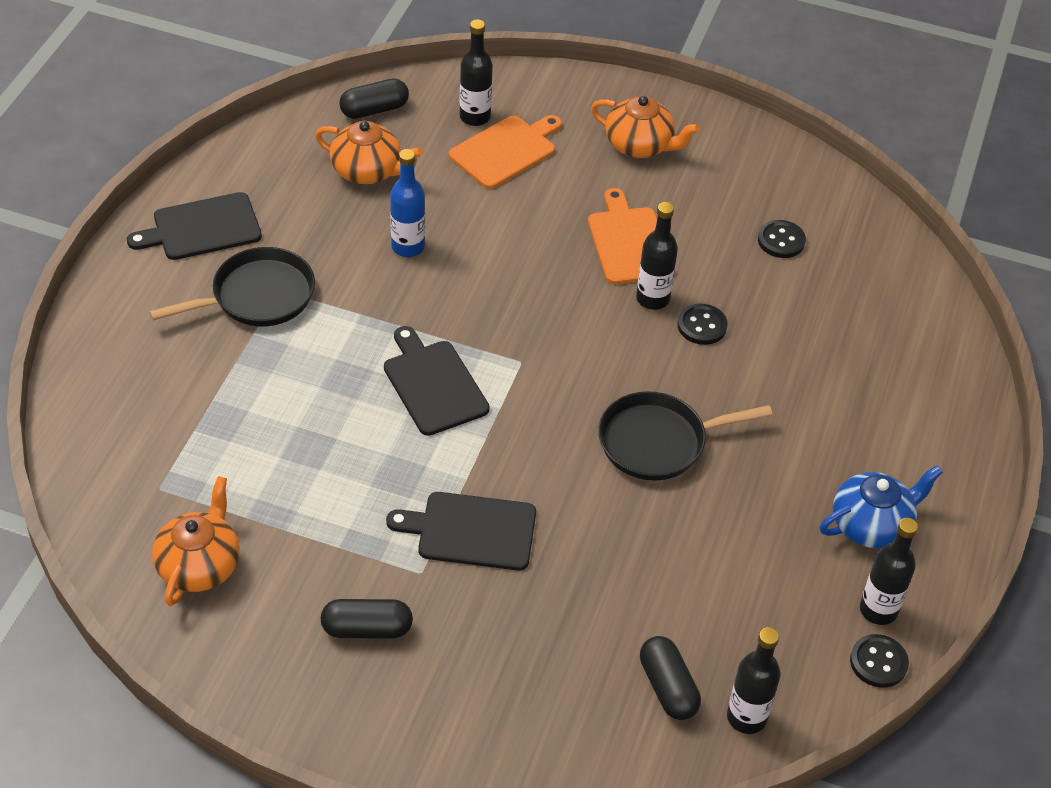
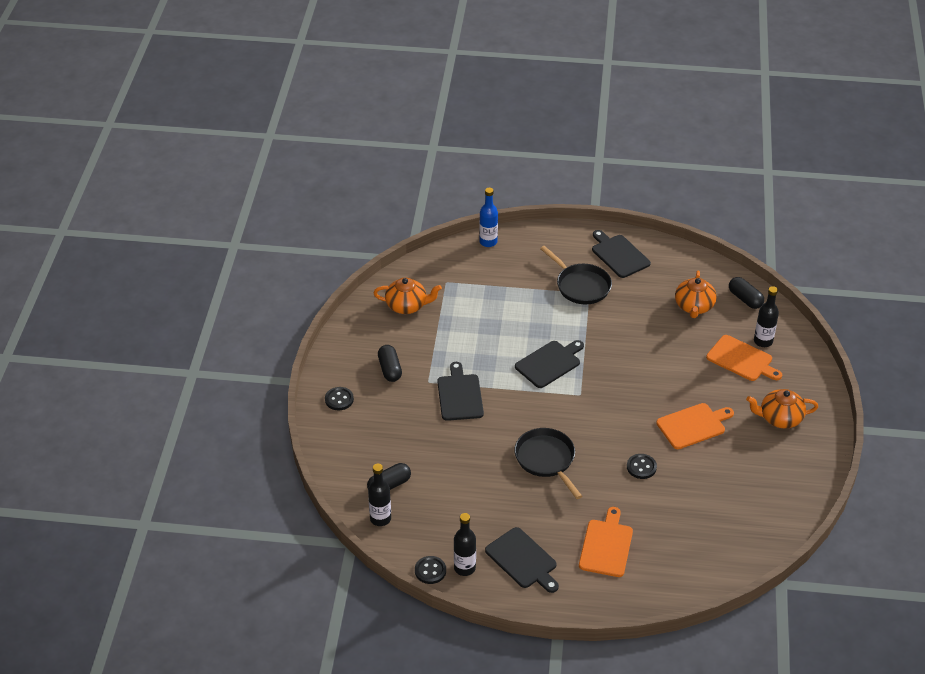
camera: 80 degrees right, 5 degrees down
(408, 247) = (643, 334): blue bottle -> blue bottle (488, 242)
(640, 145) = (779, 418): orange teapot -> orange teapot turned 75 degrees clockwise
(652, 299) = (652, 442): black bottle -> none
(781, 241) = (730, 496): black button -> black button (339, 399)
(856, 409) = (606, 546): none -> orange cutting board
(871, 524) = (522, 560): blue teapot -> black cutting board

